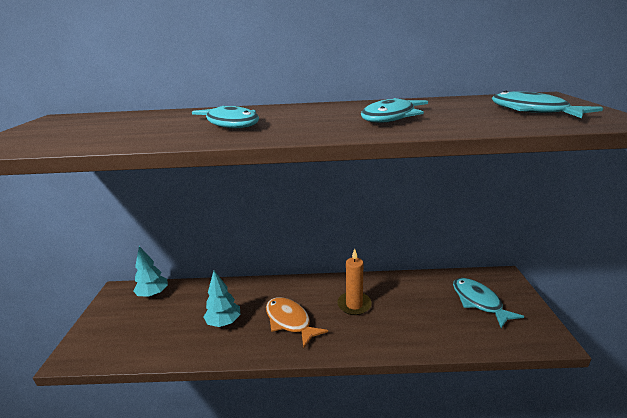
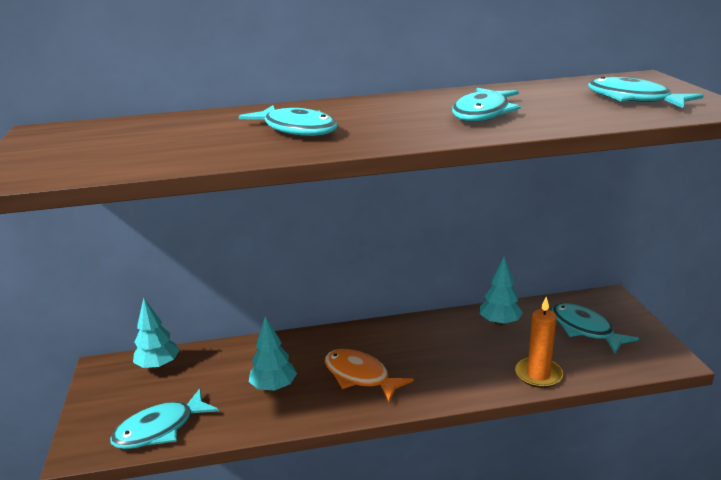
camera: 10 degrees left, 0 degrees up
(131, 346) = (160, 429): none -> turquoise fish
(354, 305) = (435, 349): orange candle -> orange candle (538, 375)
(410, 288) = (499, 323): none -> turquoise tree

